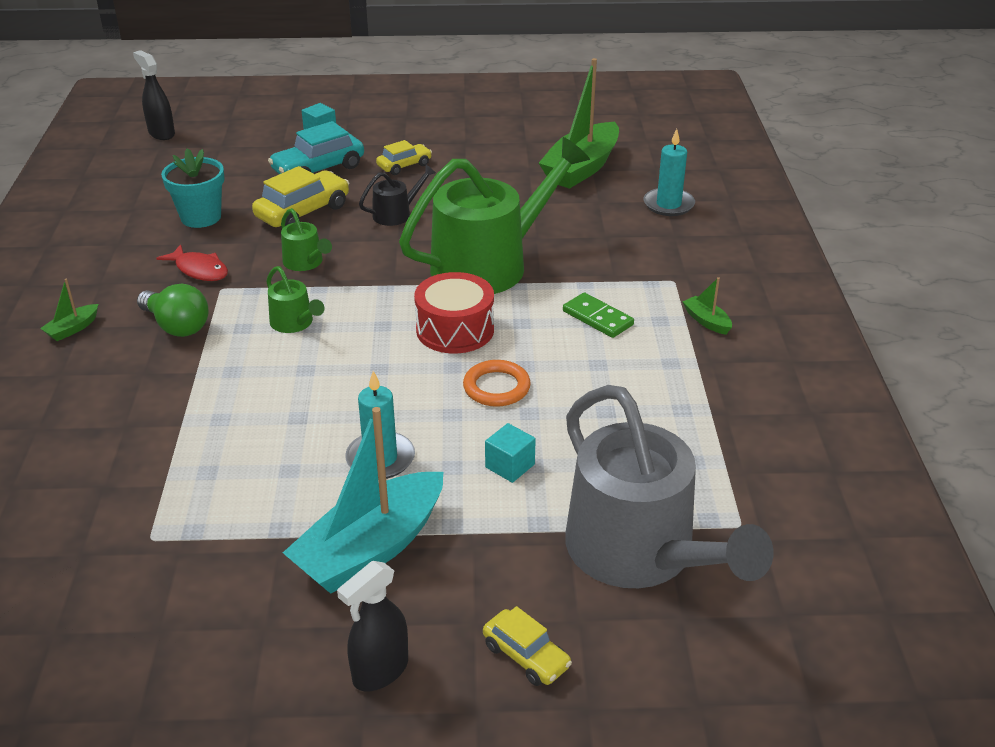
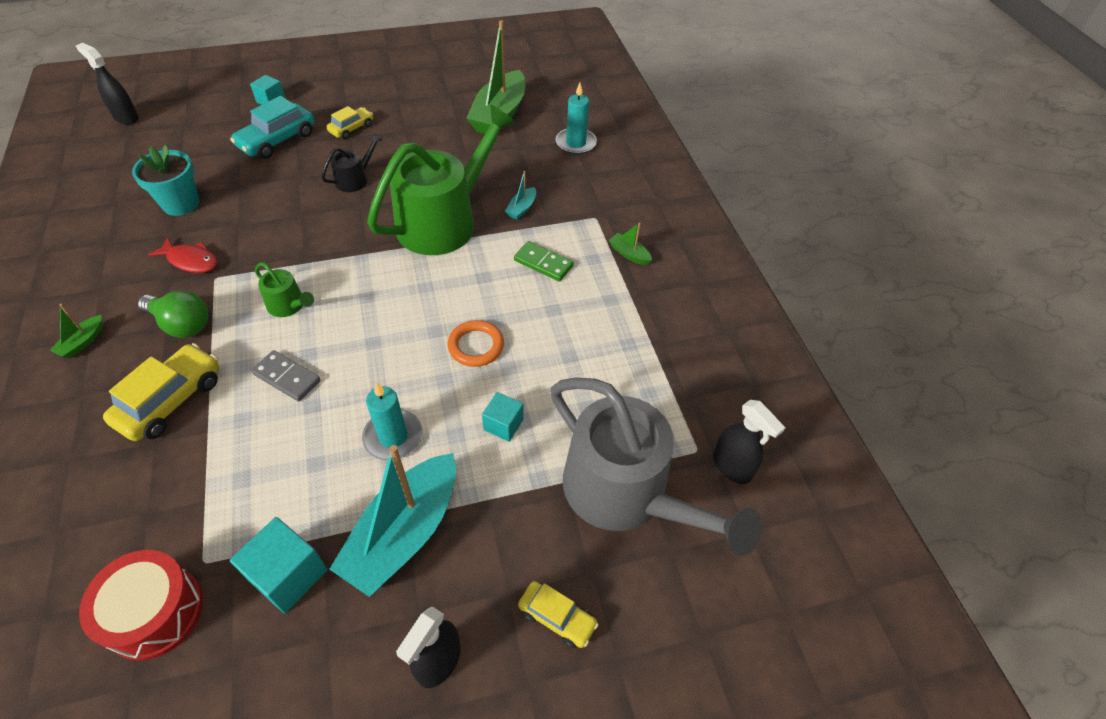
camera: 15 degrees left, 15 degrees up
(236, 565) = (288, 575): none -> turquoise cube
(276, 388) = (286, 377): none -> grey domino
(303, 212) = (273, 187): yellow car -> yellow car (171, 400)
(305, 262) = (285, 240): green watering can -> none
(455, 330) = (429, 292): red drum -> red drum (155, 612)
(585, 262) = (521, 208): none -> turquoise boat
(781, 548) = (732, 467): none -> black spray bottle

